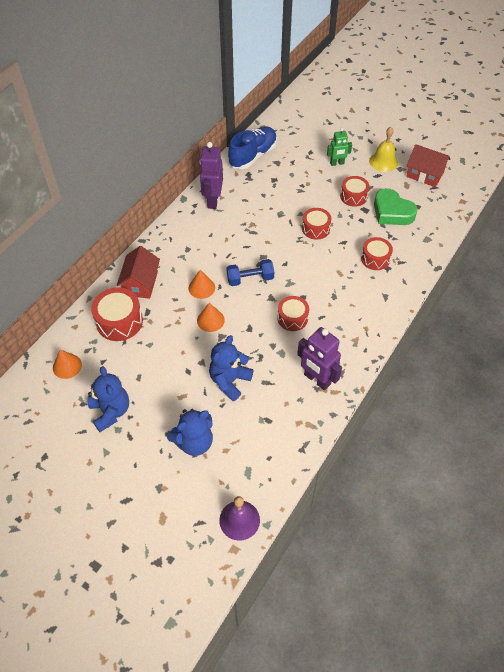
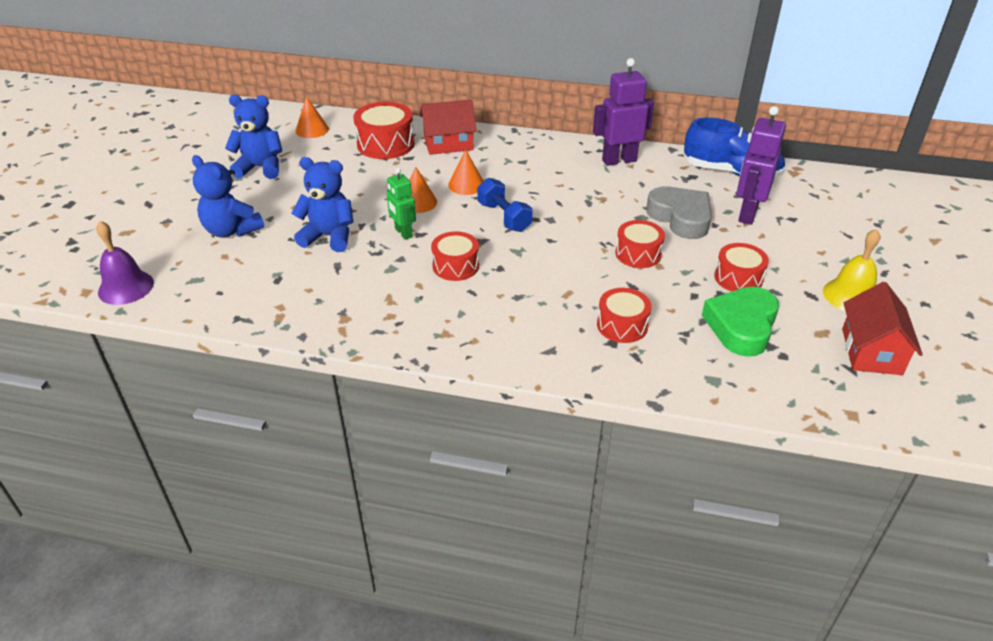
camera: 70 degrees right, 15 degrees down
(110, 411) = (260, 168): blue teddy bear -> blue teddy bear turned 135 degrees counterclockwise
(289, 197) = (680, 218): none -> grey heart
(317, 379) = (357, 309): purple robot -> purple robot (747, 214)
(337, 163) = (794, 248): green robot -> green robot (403, 233)

